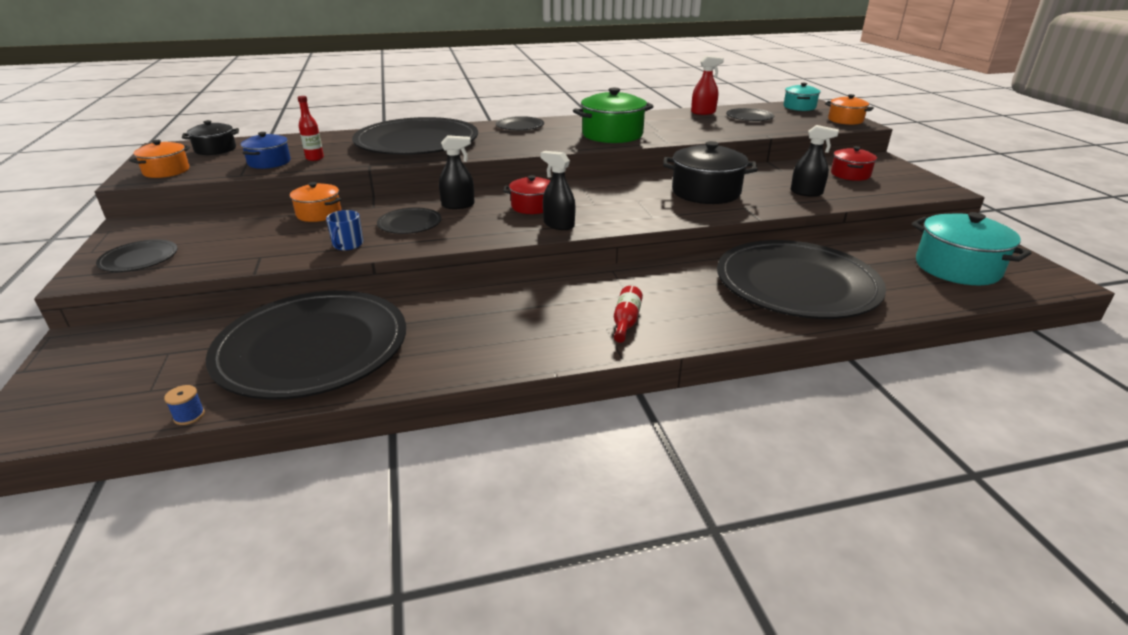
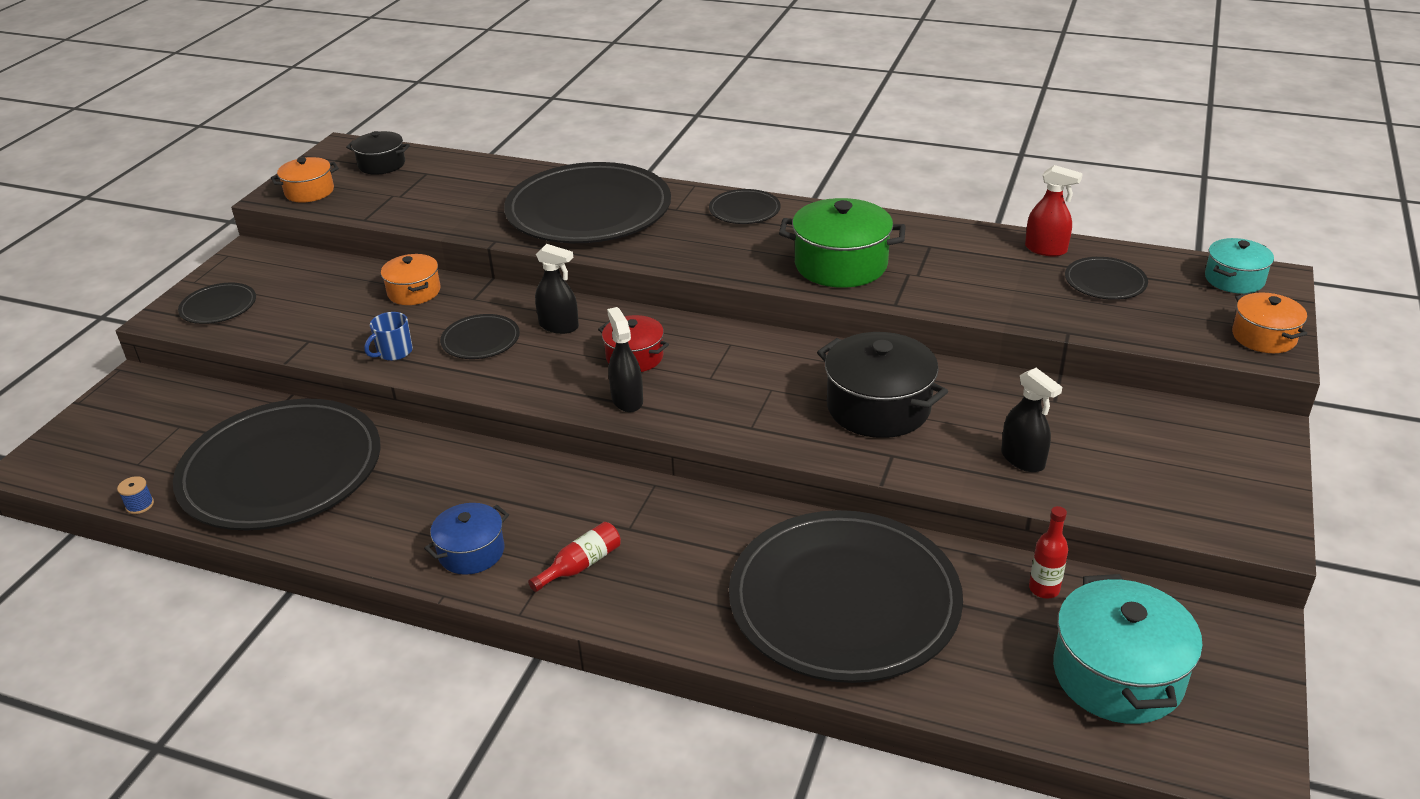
camera: 35 degrees right, 5 degrees up
(269, 162) = (408, 204): blue pot -> blue pot (471, 552)
(315, 158) = (456, 210): red bottle -> red bottle (1044, 589)
(850, 174) = (1153, 447): red pot -> none

